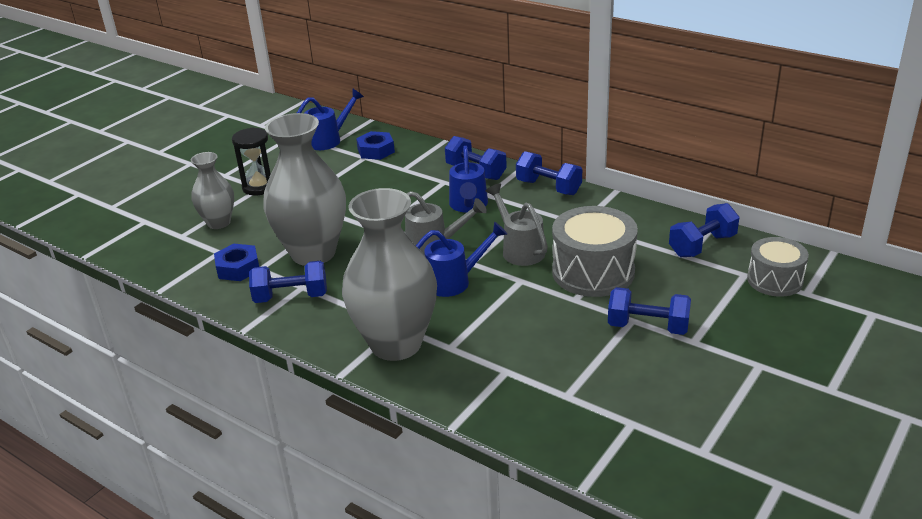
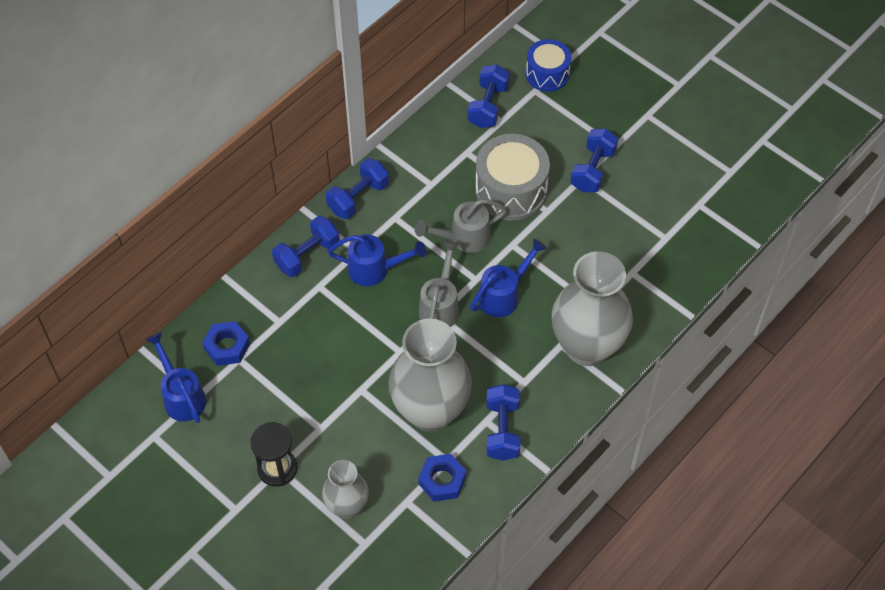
camera: 85 degrees left, 25 degrees up
(454, 281) = (503, 295): blue watering can -> blue watering can turned 60 degrees clockwise
(702, 245) = (488, 106): blue dumbbell -> blue dumbbell turned 45 degrees clockwise
(775, 280) = (547, 74): grey drum -> blue drum

